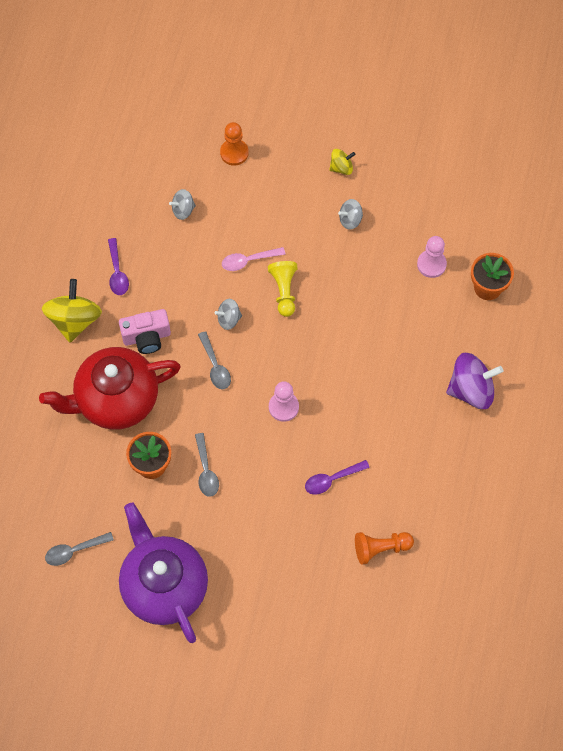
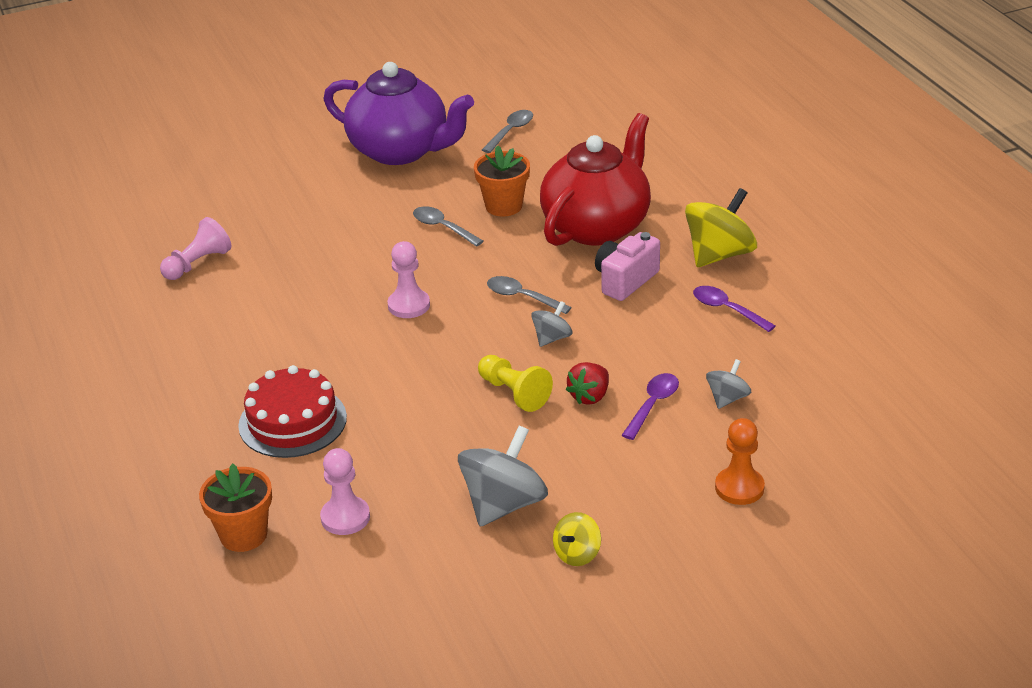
camera: 145 degrees right, 30 degrees down
(74, 320) = (719, 254): yellow spinning top -> yellow spinning top turned 105 degrees counterclockwise
(248, 261) = (590, 396): pink spoon -> red strawberry
(332, 479) = (298, 282): purple spoon -> purple spoon (653, 405)
(350, 220) = (504, 504): grey spinning top -> grey spinning top, size x1.89
(380, 548) = (197, 263): orange pawn -> pink pawn
(413, 353) = (292, 421): none -> red cake
(471, 390) = (188, 426): purple spinning top -> none

